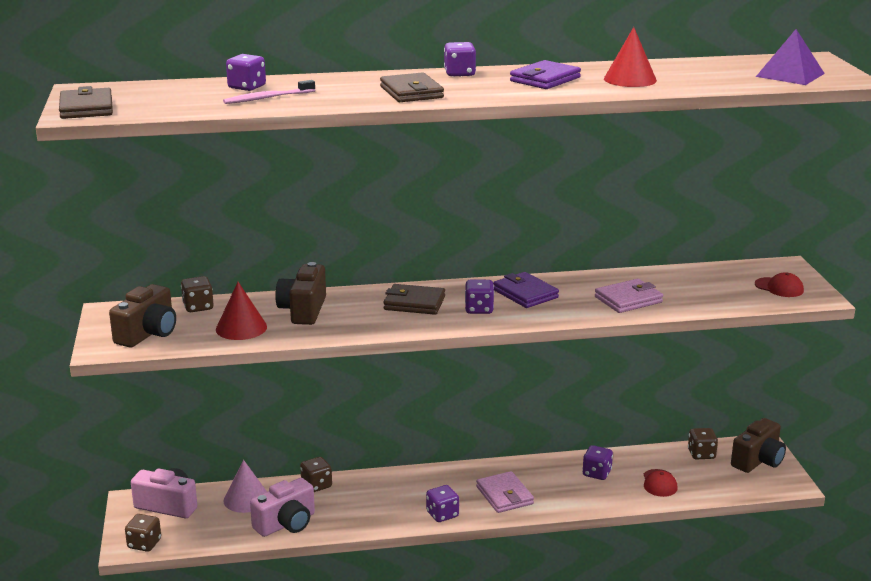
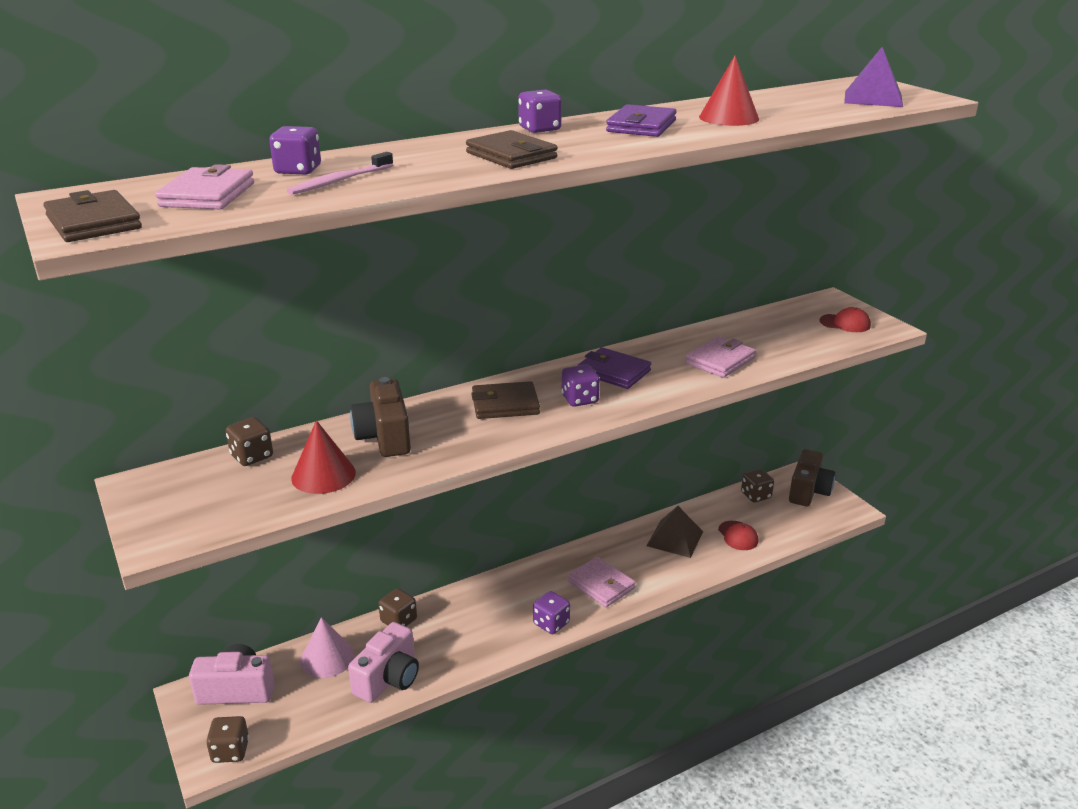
camera: 20 degrees left, 5 degrees up
(148, 334) = (207, 507): brown camera -> none
(171, 98) = (207, 195): none -> pink wallet
(596, 473) = (675, 538): purple dice -> brown pyramid

